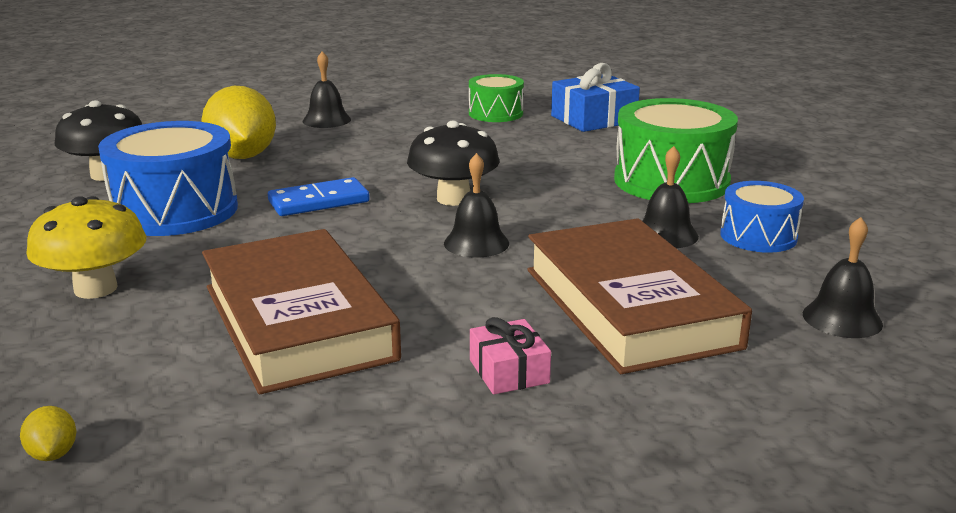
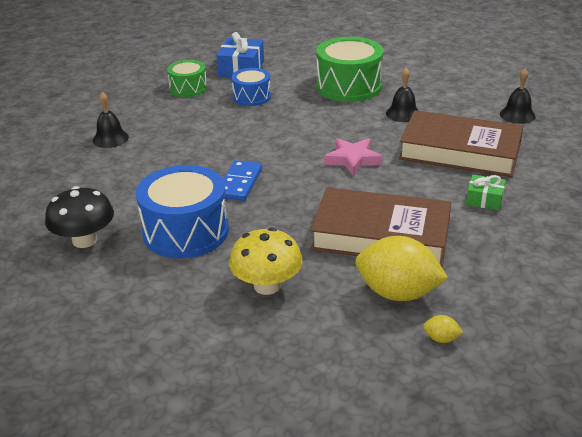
camera: 50 degrees left, 10 degrees up
(242, 156) = (129, 184): yellow lemon -> yellow lemon (398, 293)
(453, 199) = (291, 145): black mushroom -> none
(476, 243) = (353, 159): black bell -> pink star
(509, 371) = (484, 199): pink gift -> green gift
(758, 236) = (430, 96): blue drum -> blue drum (251, 97)

